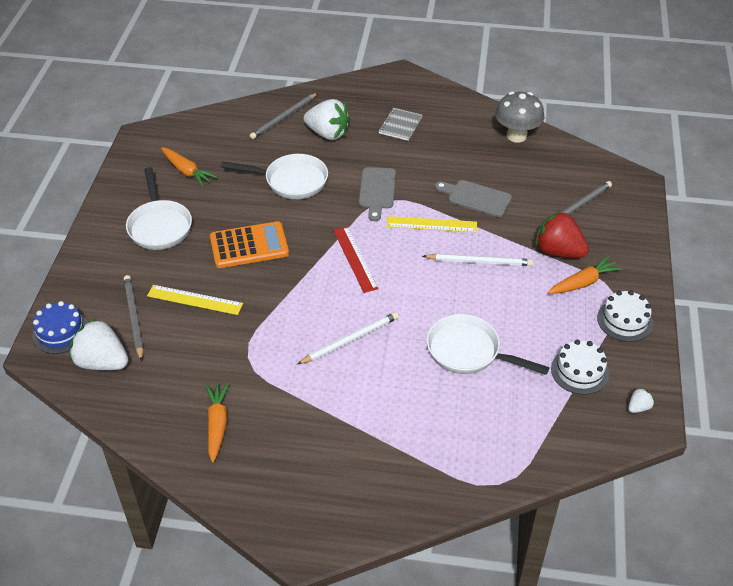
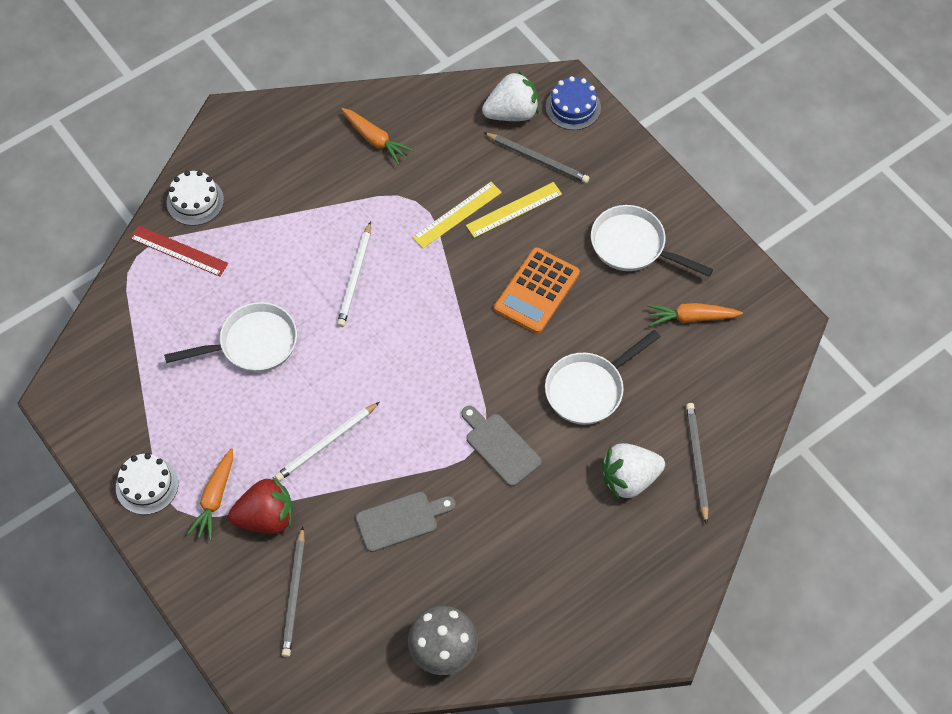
camera: 135 degrees right, 15 degrees up
(355, 259) = (435, 354): red ruler -> red ruler (178, 251)
(400, 125) = (575, 557): grey notebook -> none
(431, 224) = (409, 450): yellow ruler -> yellow ruler (457, 214)
(579, 371) = (148, 399): white cake -> white cake (195, 201)
(638, 407) = (76, 404): white strawberry -> none

